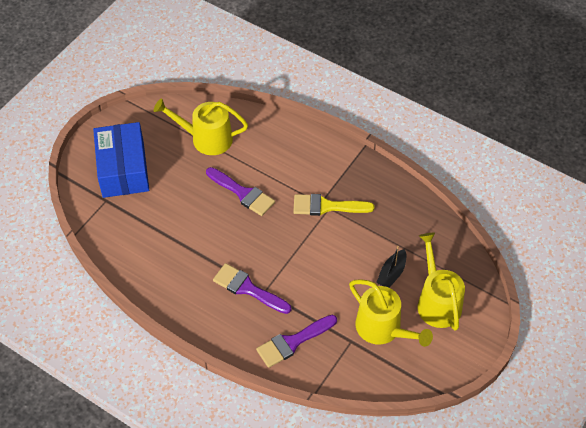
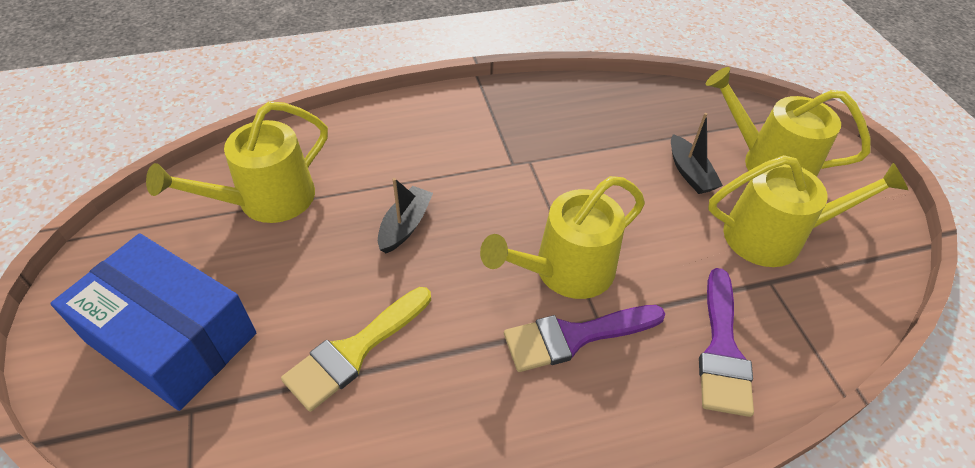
camera: 50 degrees left, 5 degrees down
(243, 193) = (405, 226): purple brush -> black boat
(278, 264) = (566, 270): none -> yellow watering can
(326, 206) = (525, 162): yellow brush -> yellow brush (354, 351)

